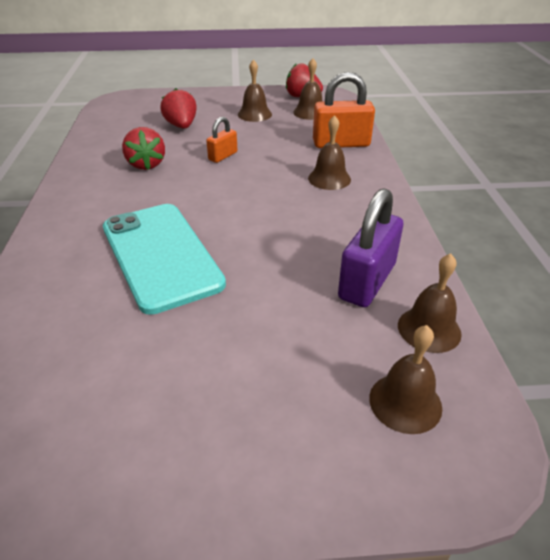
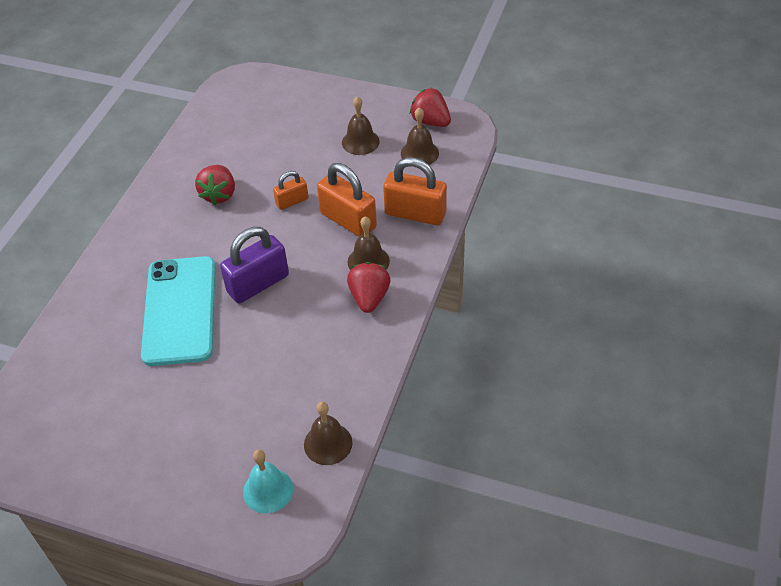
camera: 25 degrees right, 10 degrees up
(181, 126) = (278, 143): red strawberry -> red strawberry (369, 298)
(286, 158) = (348, 220): none -> orange padlock
(367, 281) = (316, 387): purple padlock -> purple padlock (258, 284)
(405, 402) = (268, 490): brown bell -> turquoise bell

